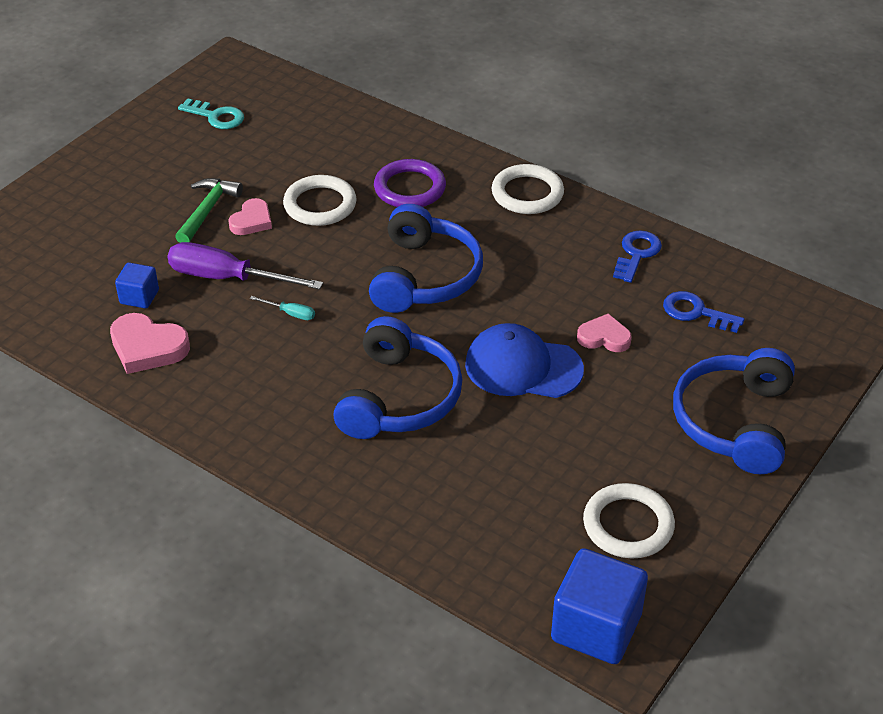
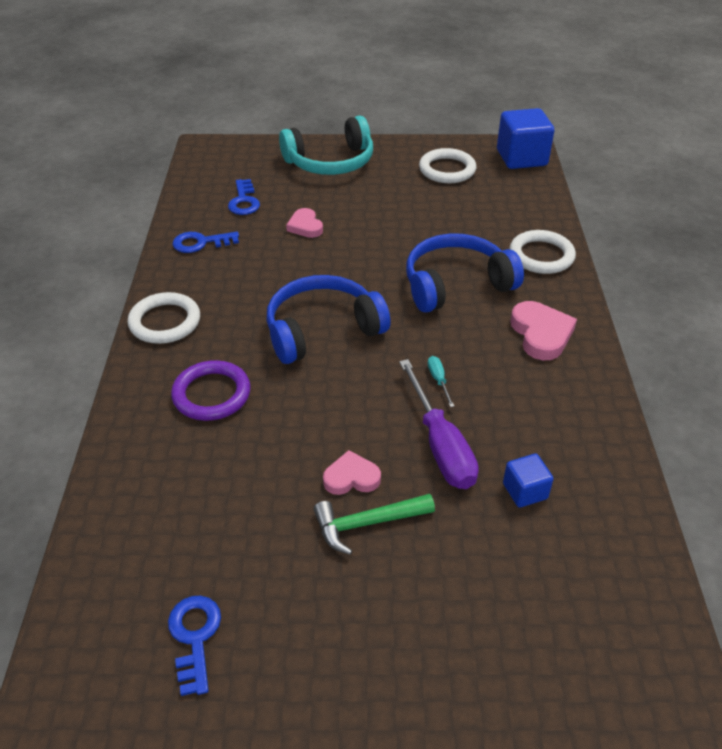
camera: 125 degrees left, 0 degrees up
(147, 347) = (567, 442): pink heart -> pink heart (541, 334)
(216, 117) = (195, 637): turquoise key -> blue key
(320, 205) = (285, 442): white ring -> white ring (541, 256)
(523, 367) = (368, 246): blue cap -> none
(734, 422) = (330, 162): blue headphones -> turquoise headphones

